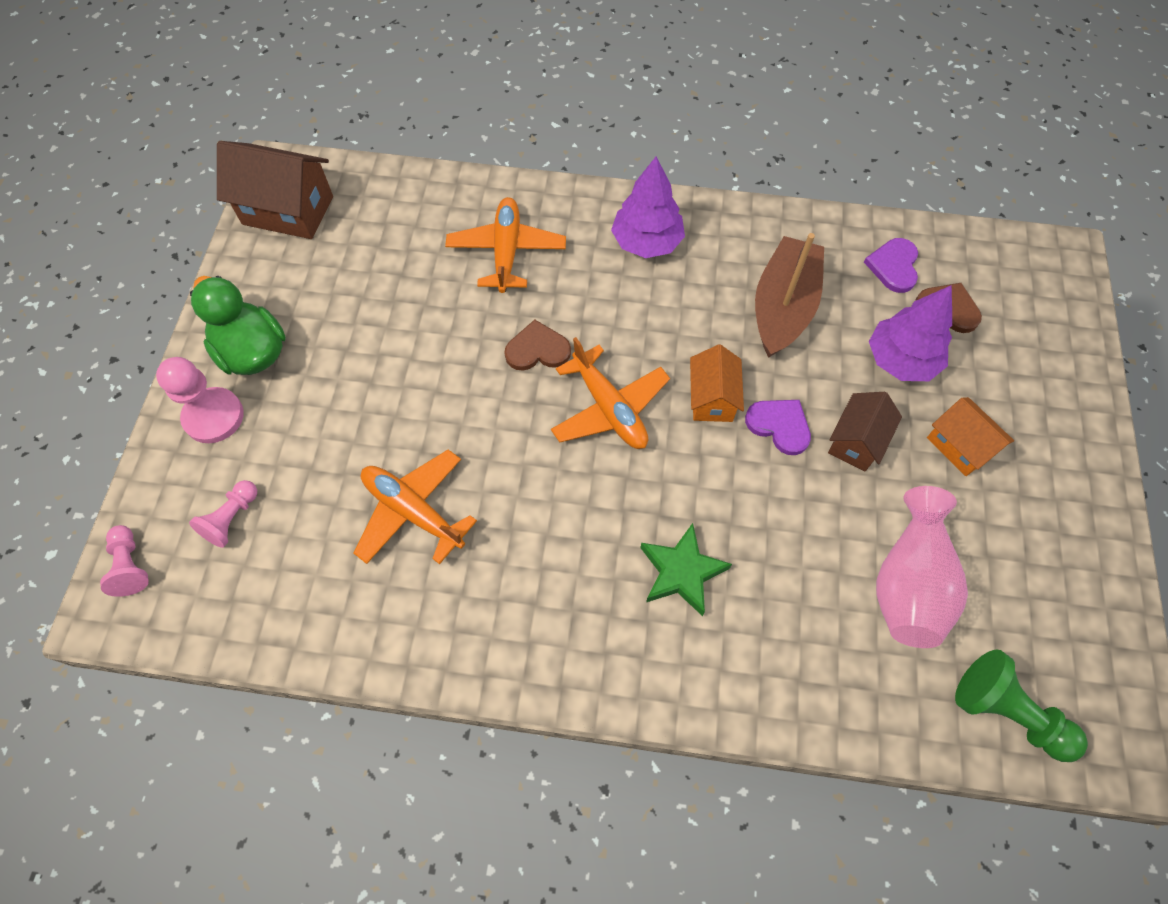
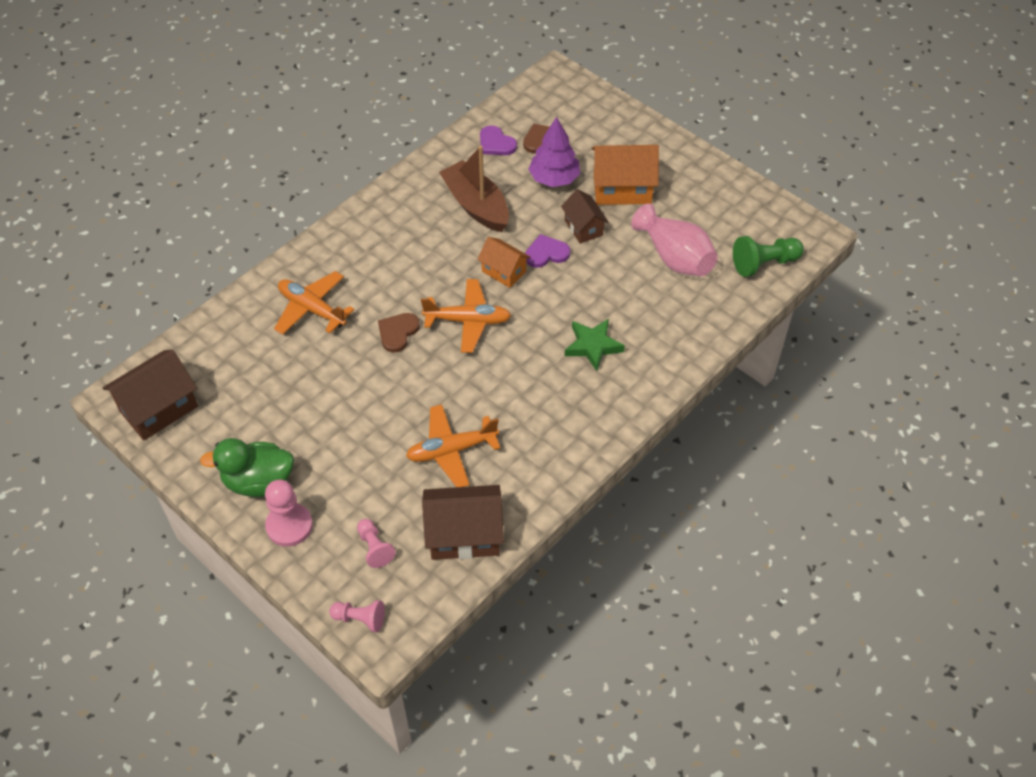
camera: 55 degrees left, 10 degrees down
(303, 603) = (464, 535): none -> brown house
(647, 242) = (373, 238): purple tree -> none
(959, 446) = (622, 189): orange house -> orange house, size x1.63

